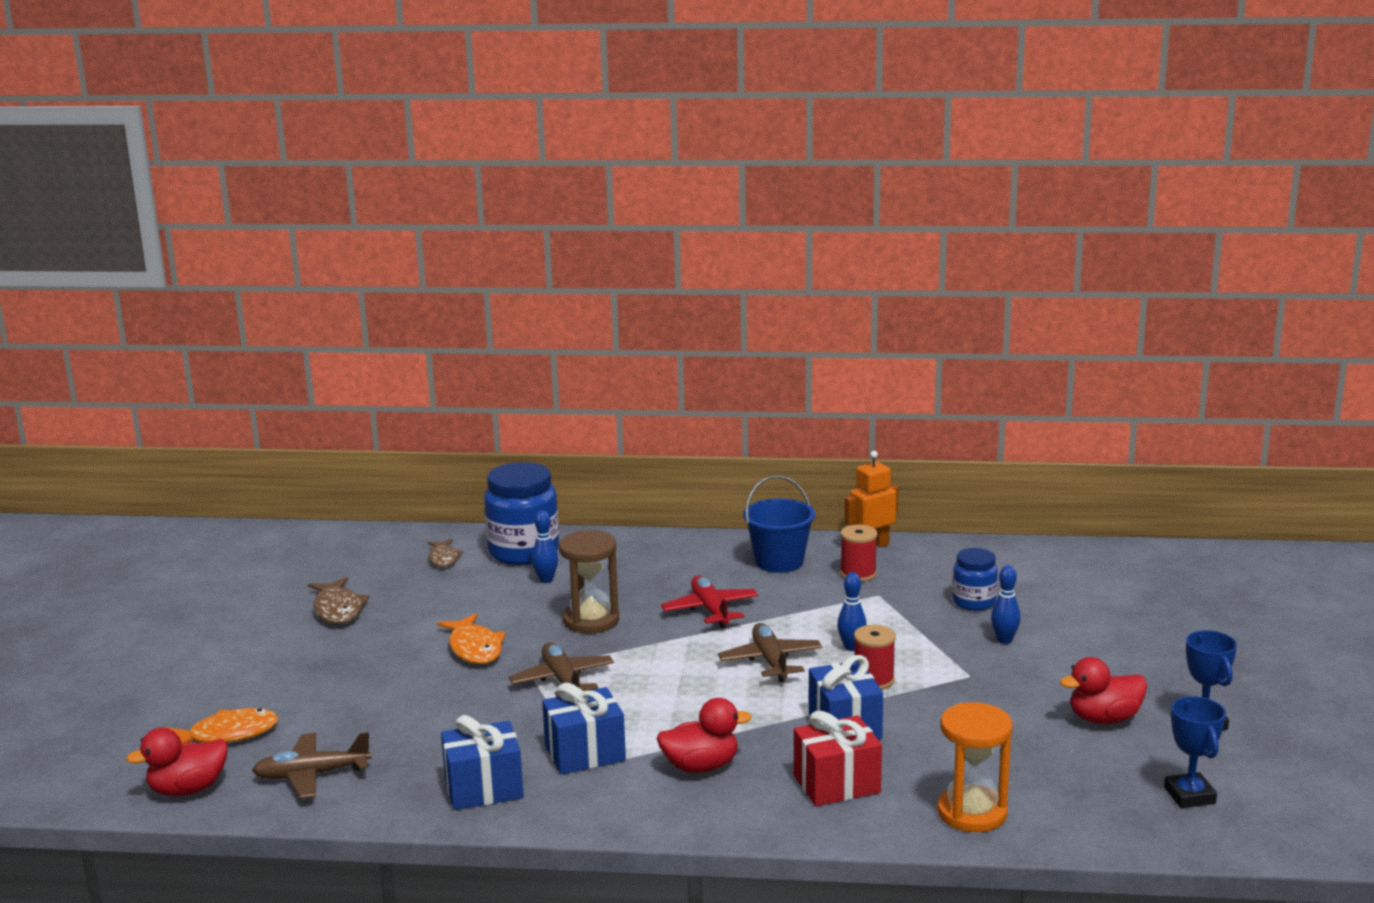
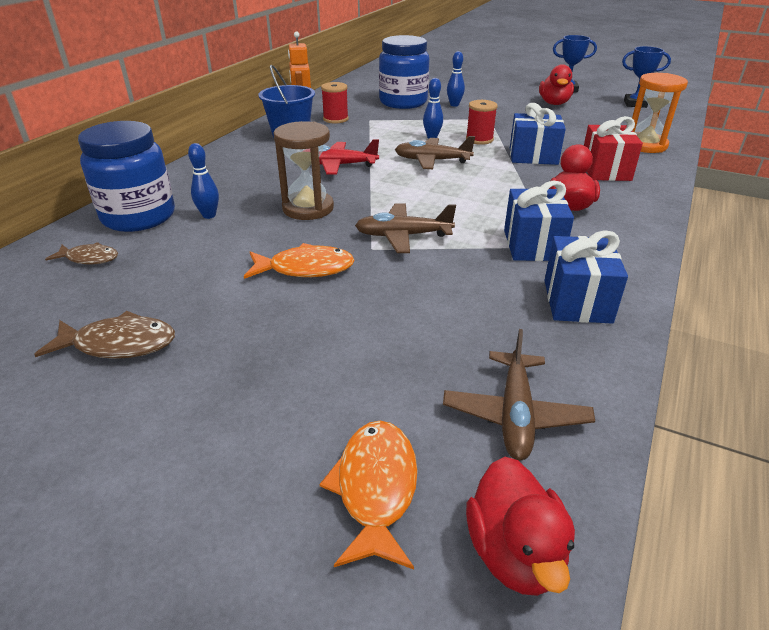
camera: 70 degrees left, 15 degrees up
(974, 602) = (403, 102): blue jar -> blue jar, size x1.78

